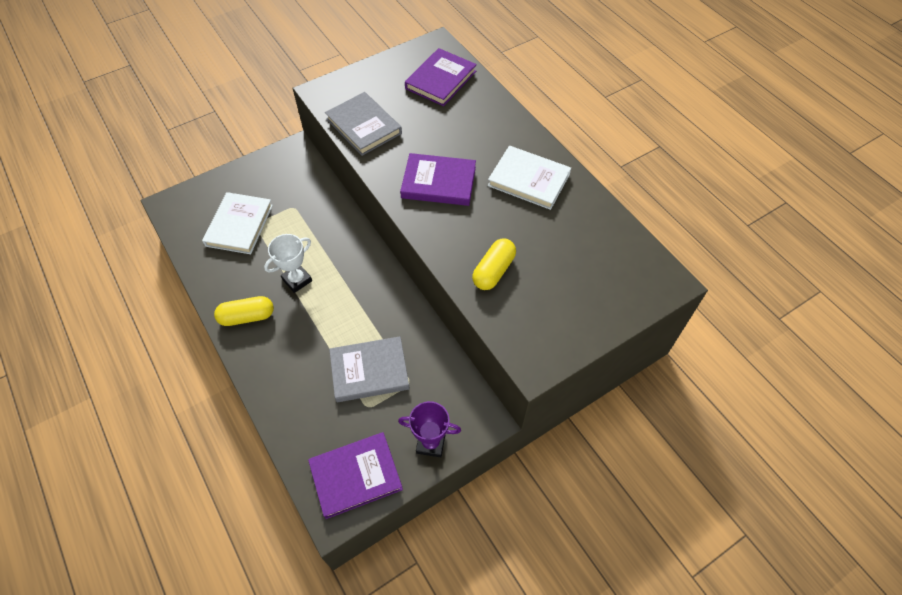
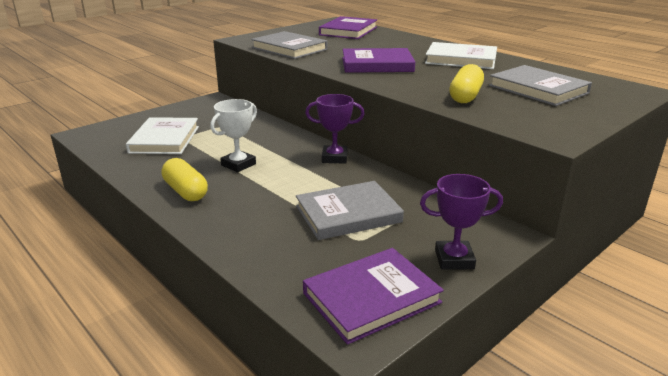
camera: 10 degrees left, 30 degrees down
(247, 317) = (186, 191): yellow capsule -> yellow capsule turned 75 degrees clockwise
(383, 281) = (334, 158): none -> purple trophy
(569, 265) = (538, 89): none -> grey book

